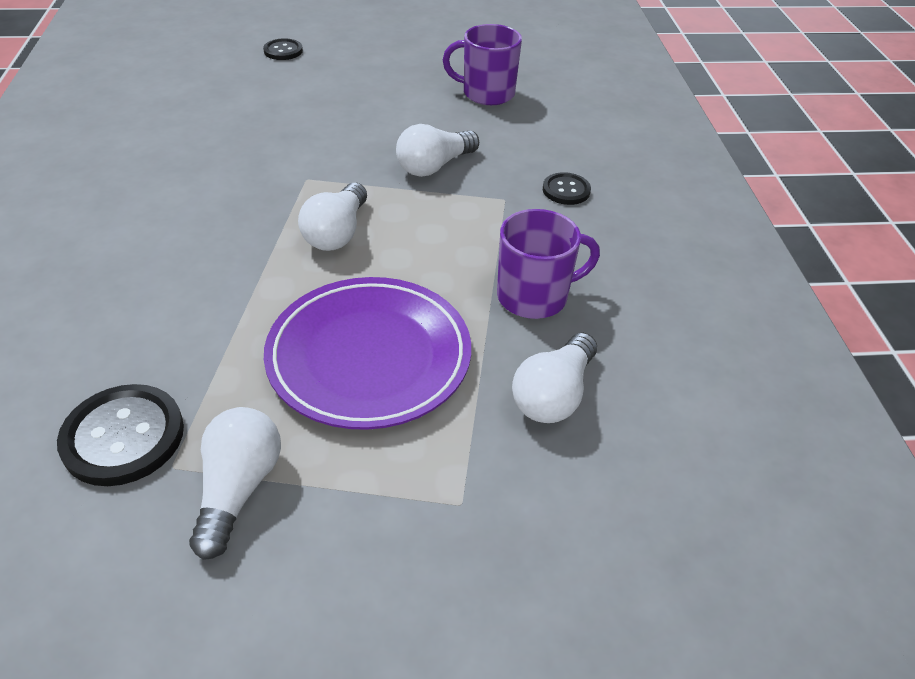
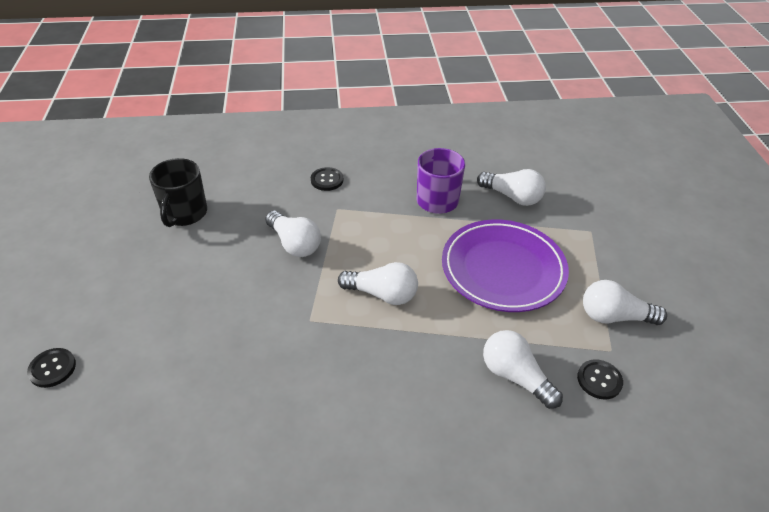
camera: 90 degrees left, 0 degrees up
(123, 437) = (599, 380): black button -> black button, size x0.59
(165, 343) = (515, 376): none -> white light bulb
(486, 93) = (184, 214): purple mug -> black mug

